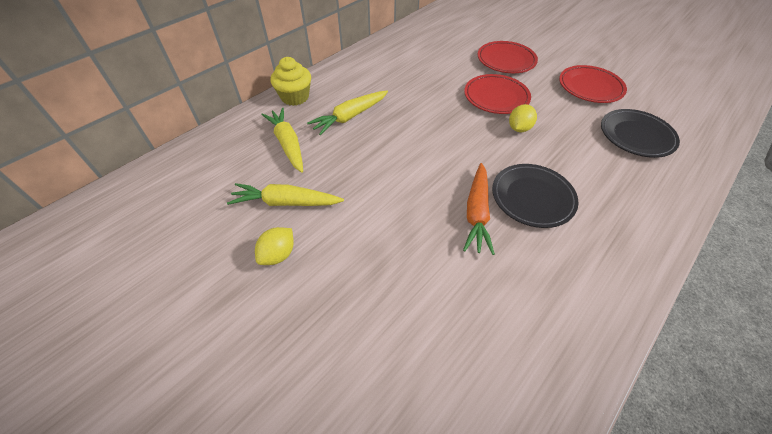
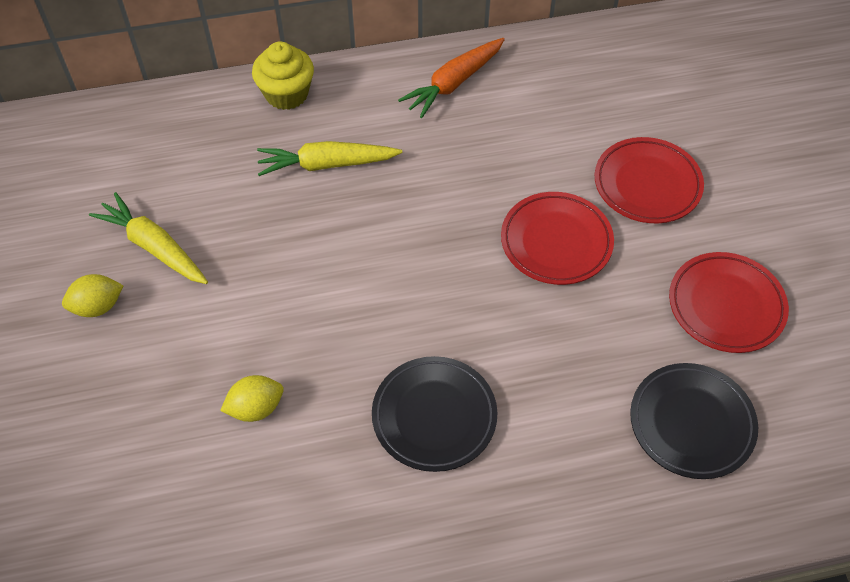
camera: 35 degrees right, 5 degrees up
(288, 144) = (219, 165): yellow carrot -> none
(477, 213) = (346, 392): orange carrot -> orange carrot (453, 83)
(519, 128) = (531, 310): yellow lemon -> yellow lemon (256, 408)

